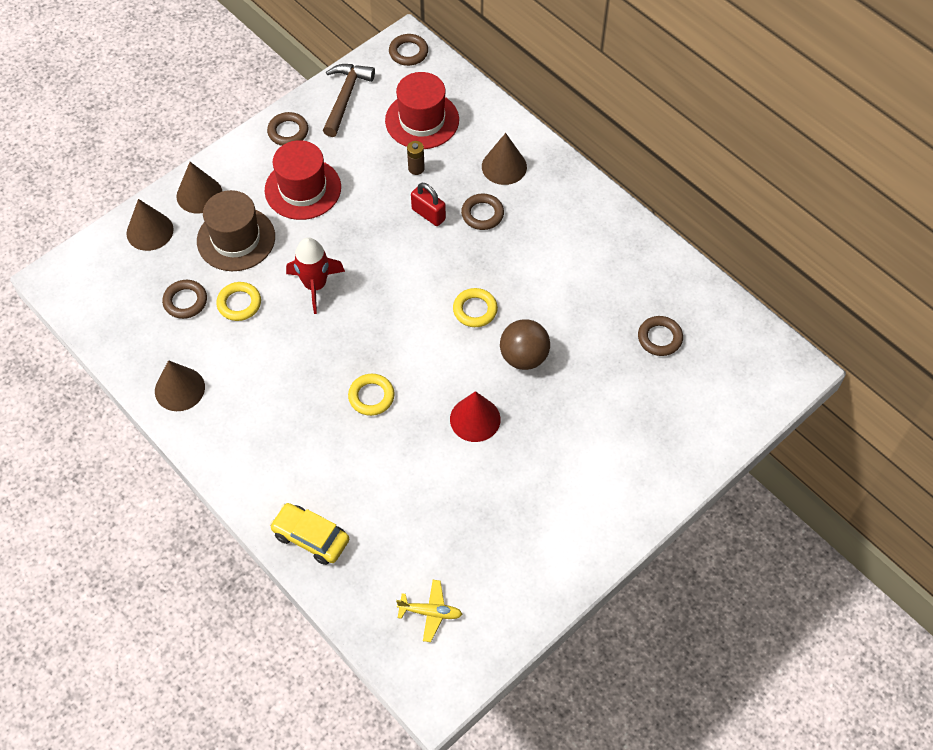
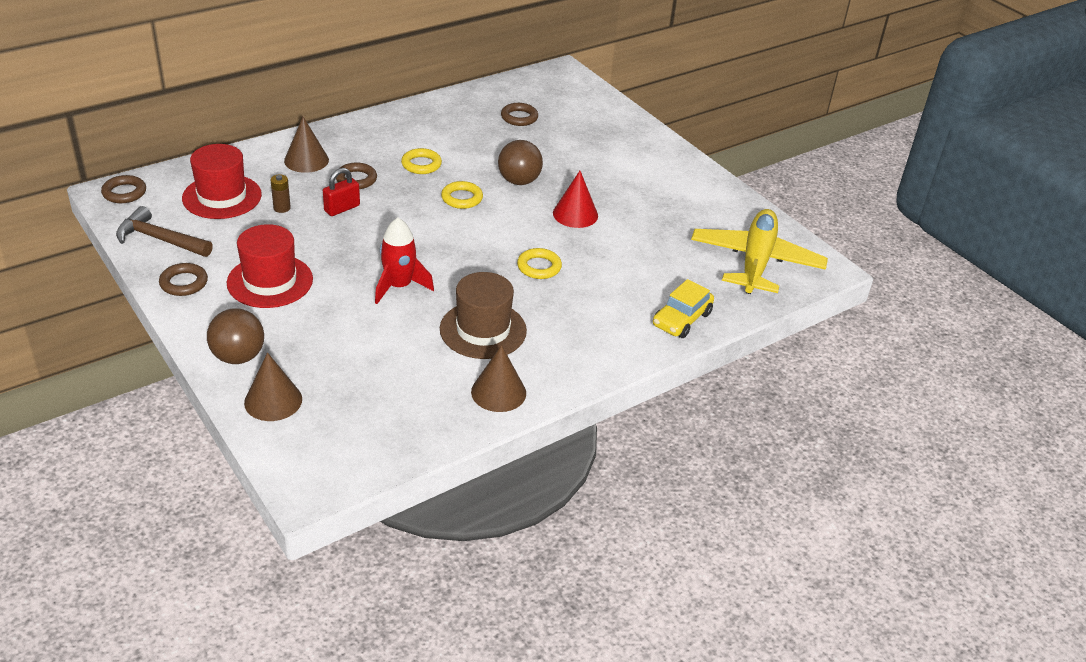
camera: 85 degrees left, 20 degrees down
(185, 301) = (385, 379): brown ring -> none
(199, 194) = (238, 357): brown cone -> brown ball
(236, 239) = (315, 334): brown hat -> brown hat (483, 330)
(239, 303) = (403, 340): yellow ring -> yellow ring (421, 164)
(430, 612) = (756, 262): yellow plane -> yellow plane, size x2.43

